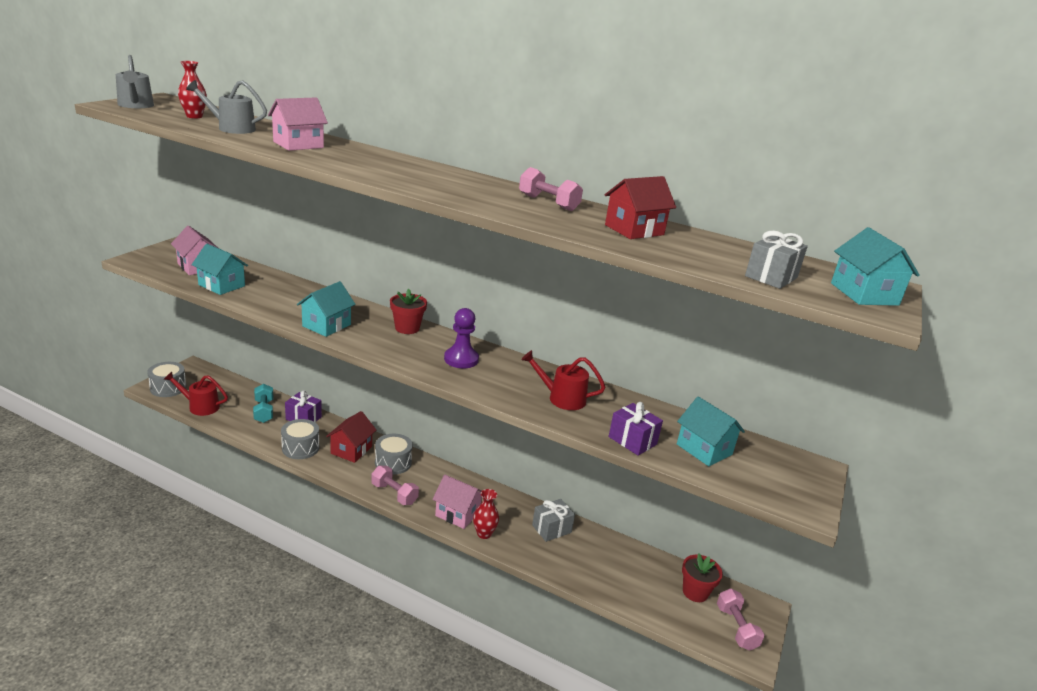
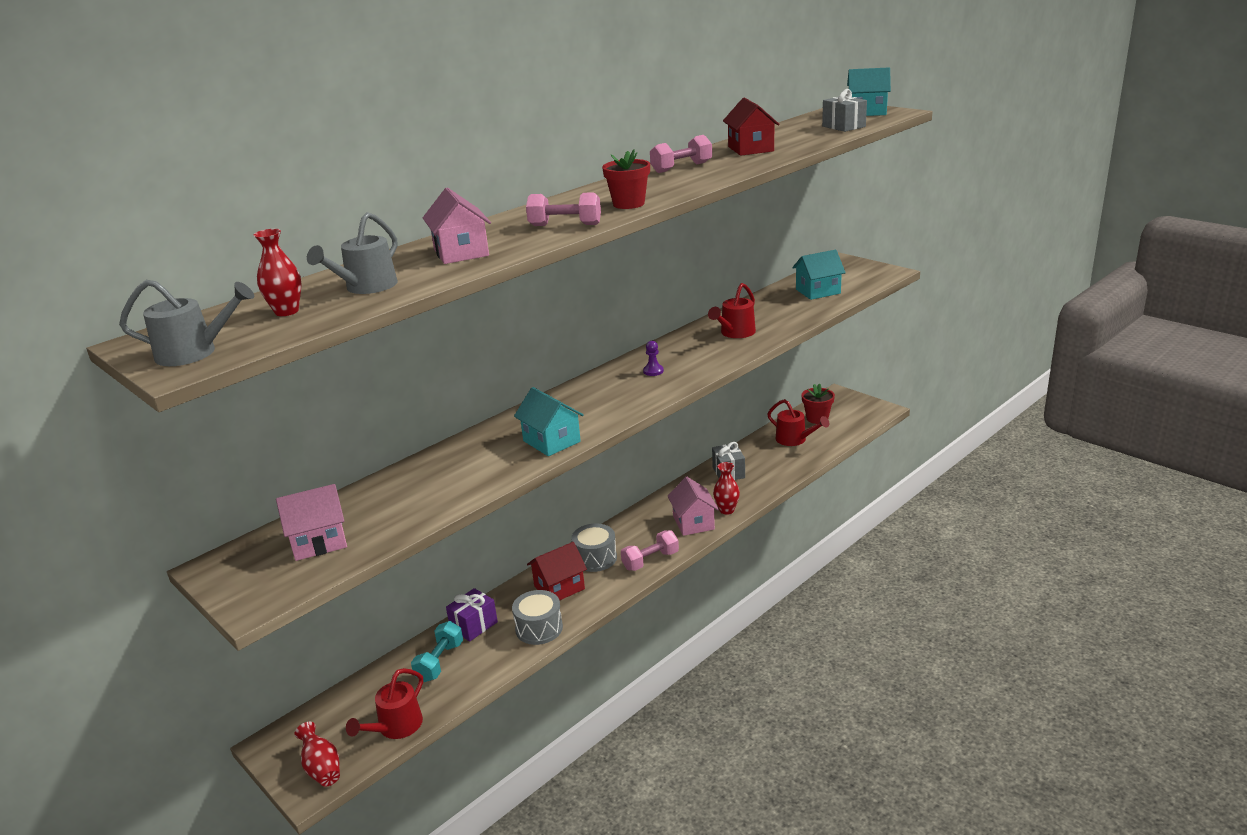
camera: 65 degrees left, 0 degrees up
(168, 388) = (322, 768): grey drum -> red vase
(221, 285) = (398, 517): turquoise house -> none
(264, 411) = (440, 662): turquoise dumbbell -> turquoise dumbbell turned 75 degrees counterclockwise
(351, 450) = (559, 587): red house -> red house turned 75 degrees counterclockwise
(407, 328) = (575, 395): red flower pot -> red flower pot (628, 204)
(457, 513) = (693, 523): pink house -> pink house turned 60 degrees counterclockwise
(461, 359) = (653, 371): purple pawn -> purple pawn, size x0.55
(632, 440) = (804, 314): purple gift -> none
(638, 575) = (795, 440): none -> red watering can
(736, 628) = (855, 410): pink dumbbell -> pink dumbbell (565, 225)

